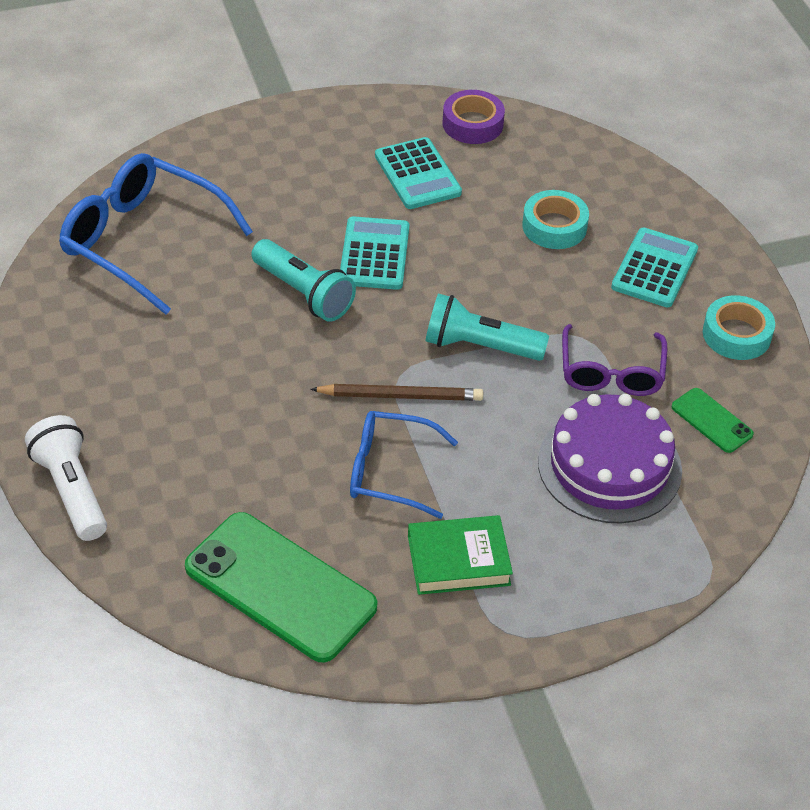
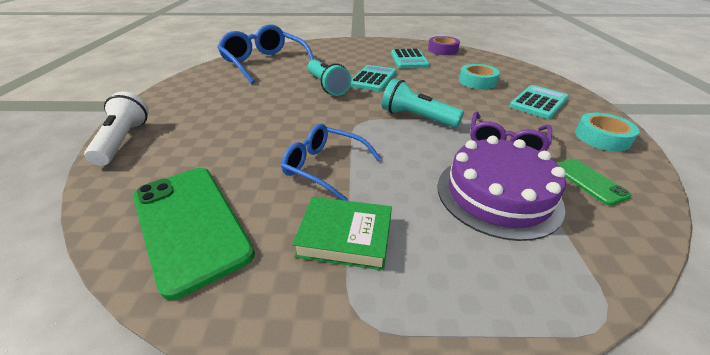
camera: 20 degrees right, 10 degrees down
(400, 396) = (355, 131): brown pencil -> none

